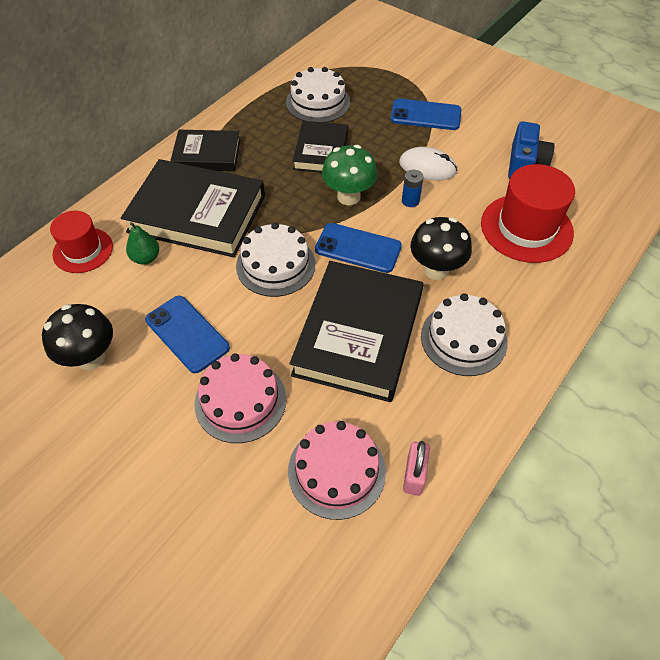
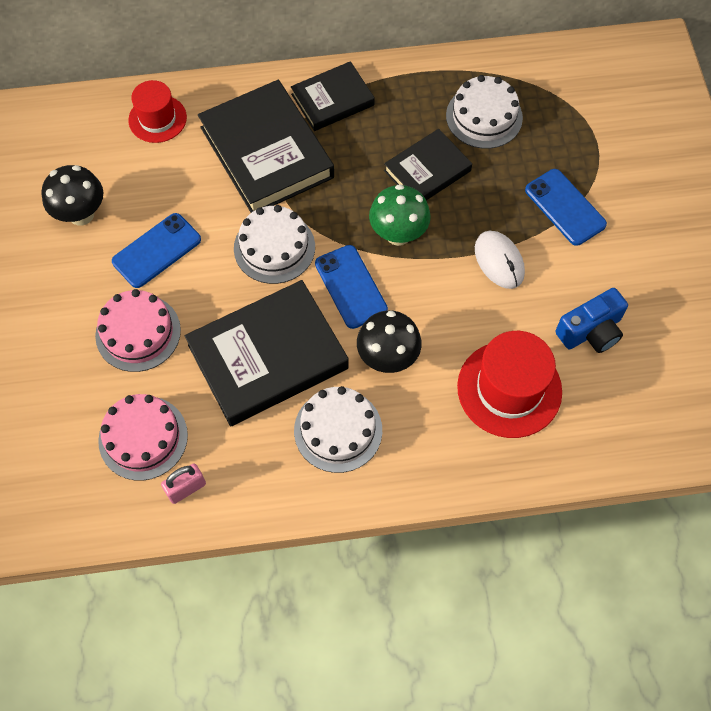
camera: 45 degrees right, 10 degrees up
(146, 258) = (192, 162): green pear -> none
(187, 334) = (156, 250): blue phone -> blue phone turned 45 degrees clockwise
(207, 154) = (332, 100): black book -> black book turned 75 degrees counterclockwise
(410, 201) = (444, 280): blue battery -> none

